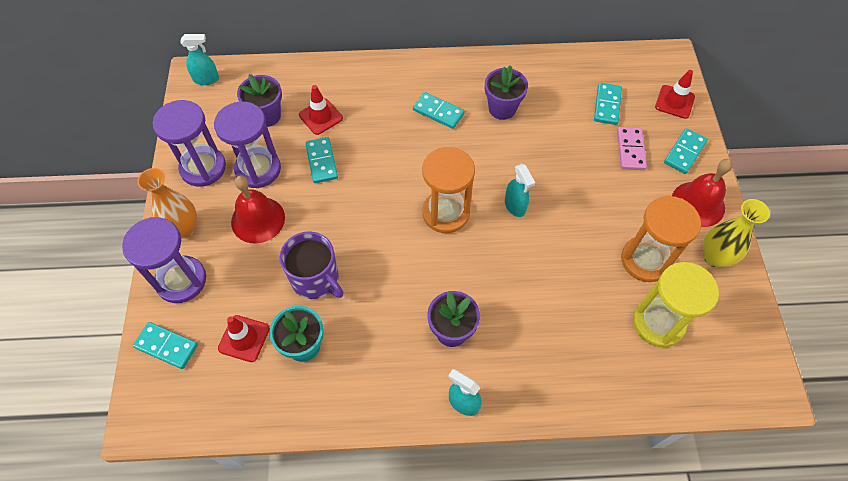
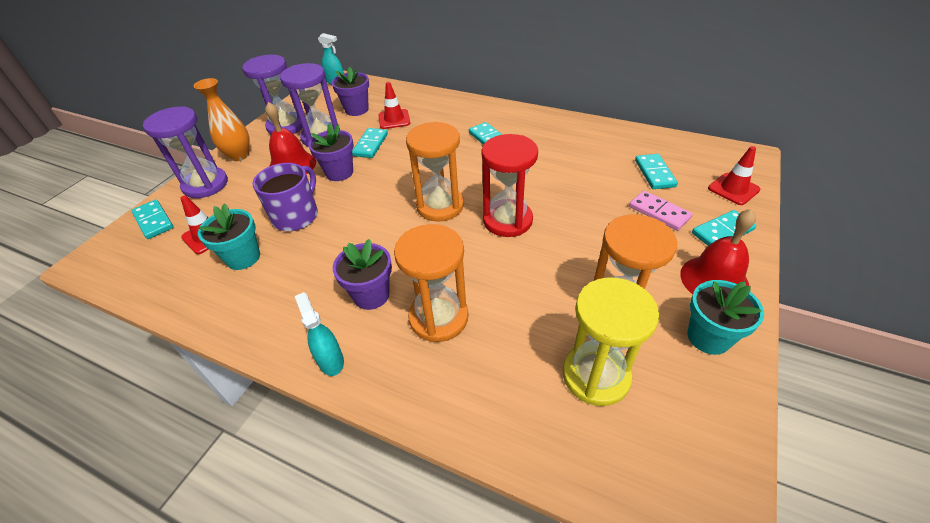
camera: 30 degrees right, 15 degrees down
(316, 279) = (296, 216): purple mug -> purple mug turned 135 degrees counterclockwise
(502, 108) = (547, 150): purple flower pot -> purple flower pot (339, 172)
(515, 206) = (507, 220): turquoise spray bottle -> red hourglass
(520, 327) = (438, 317): none -> orange hourglass
(607, 105) = (655, 173): turquoise domino -> turquoise domino turned 45 degrees counterclockwise
(630, 150) = (659, 212): pink domino -> pink domino turned 75 degrees counterclockwise
(714, 257) = (708, 337): yellow vase -> turquoise flower pot

